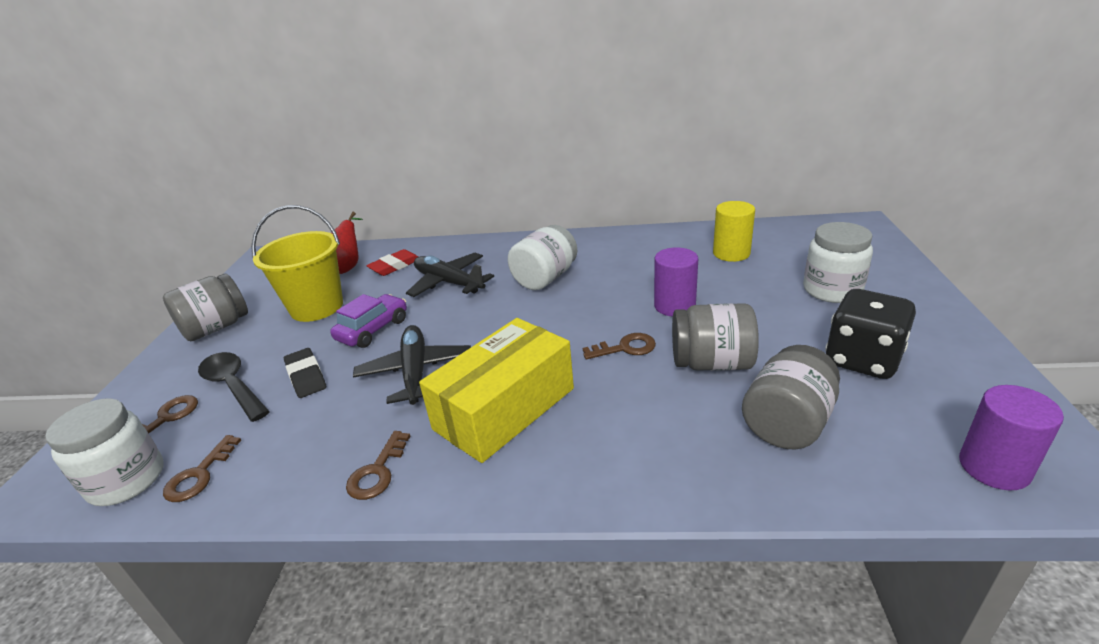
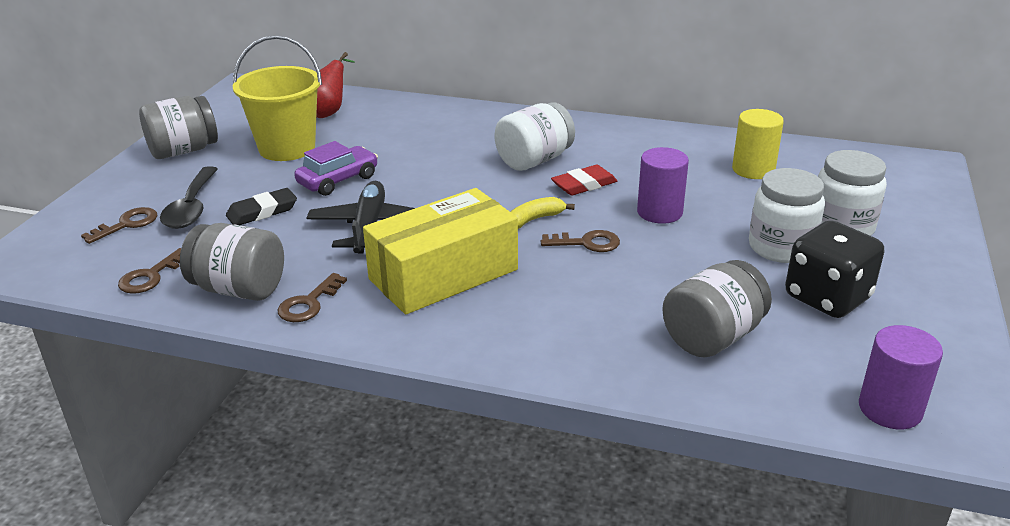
camera: 10 degrees right, 0 degrees up
(127, 480) = (87, 269): white jar -> white jar (781, 247)
(233, 386) = (191, 207): black spoon -> black spoon turned 150 degrees counterclockwise
(306, 376) = (262, 211): black eraser -> black eraser turned 75 degrees clockwise
(395, 266) = (378, 120): red eraser -> red eraser (584, 185)
(448, 283) = (430, 147): black plane -> none
(568, 334) = (534, 219): none -> yellow banana
(712, 363) = (668, 272): grey jar -> grey jar (239, 289)

